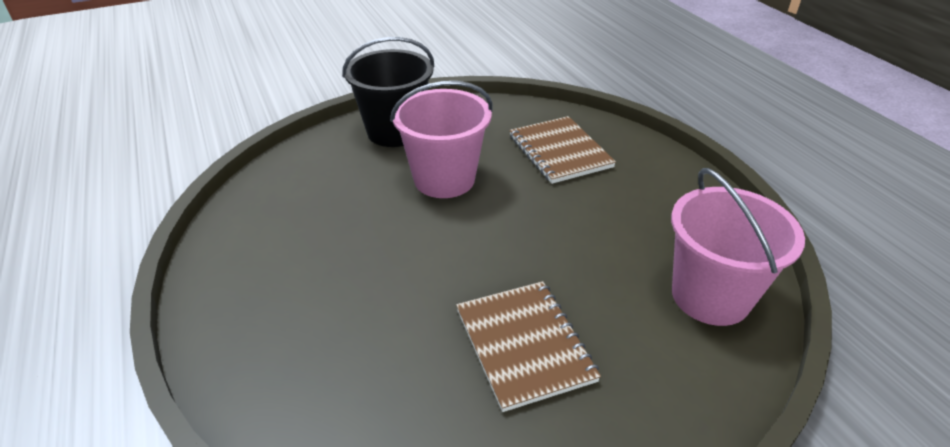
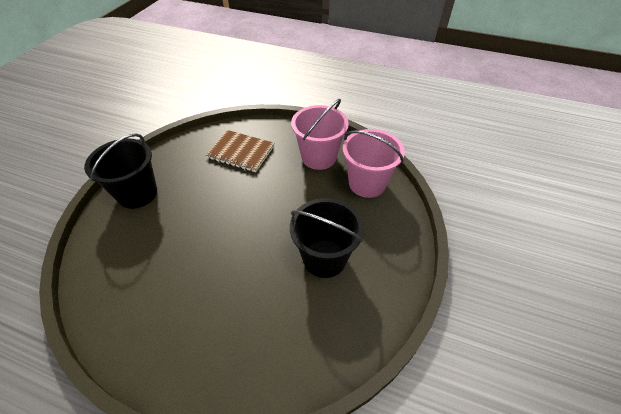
camera: 45 degrees left, 10 degrees up
(444, 179) = (199, 204): pink bucket -> pink bucket (319, 157)
(524, 345) = (324, 258): brown notebook -> black bucket

